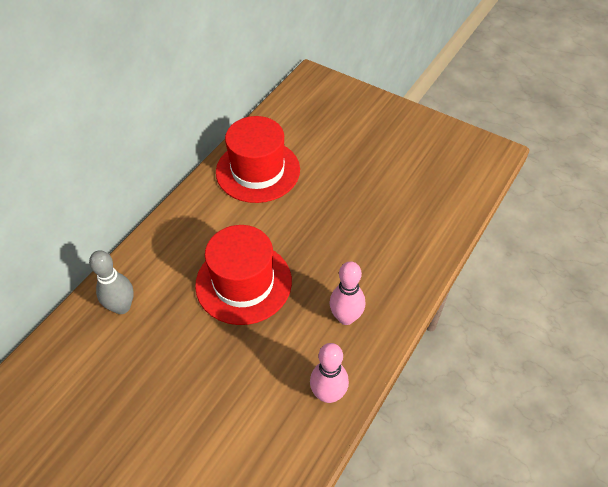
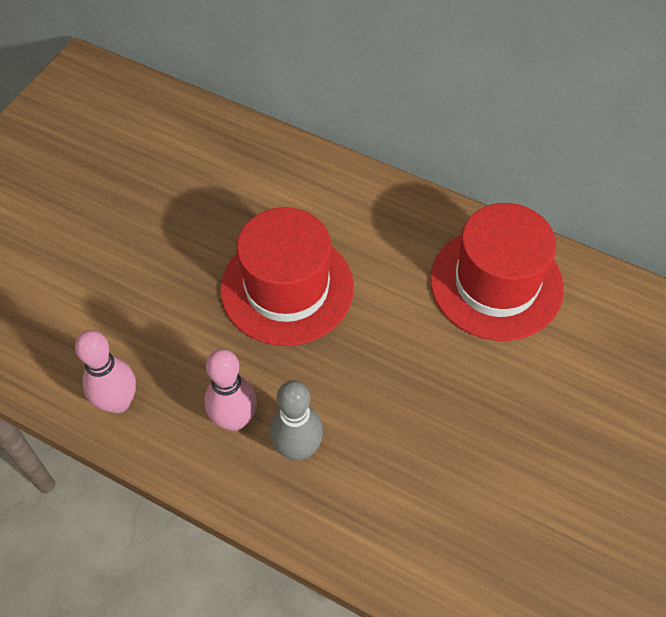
camera: 85 degrees right, 5 degrees up
(122, 307) = (245, 165): grey bowling pin -> grey bowling pin (297, 448)

